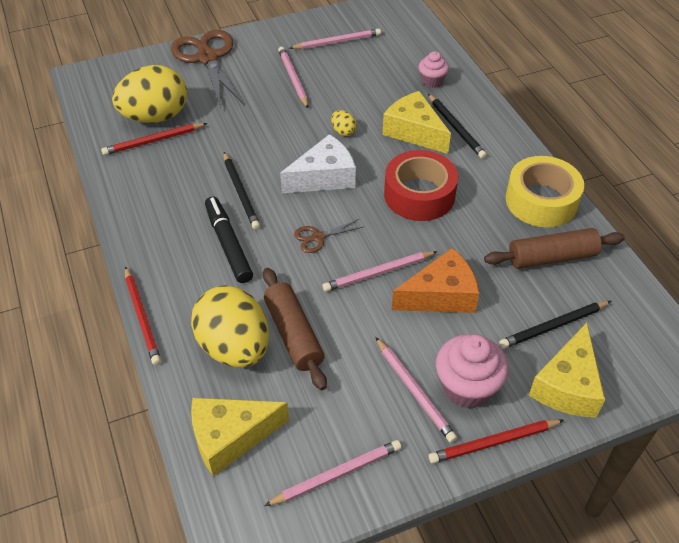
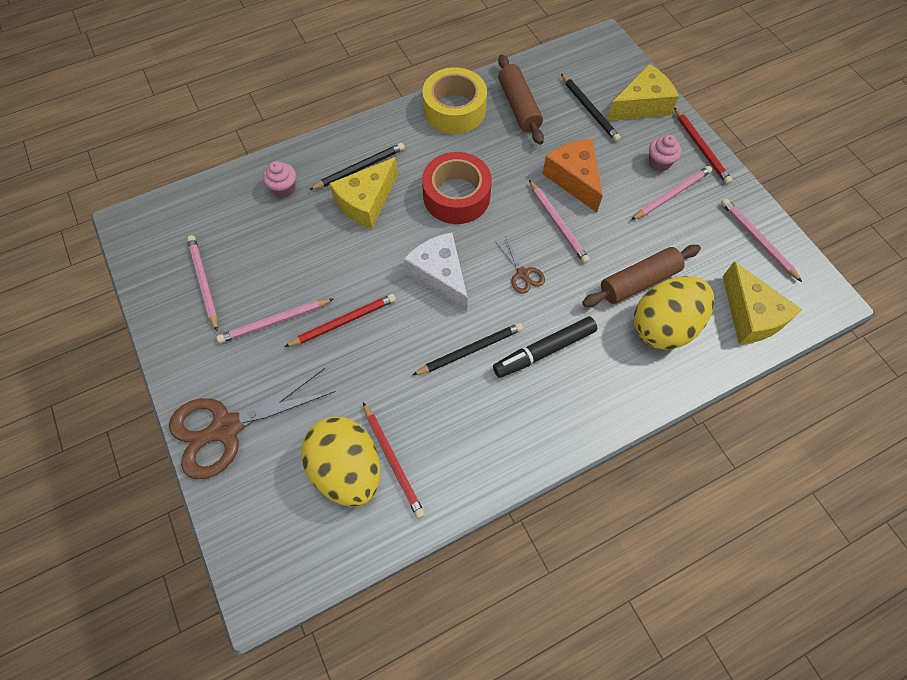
camera: 95 degrees left, 15 degrees up
(142, 317) = (650, 413): red pencil -> red pencil (343, 322)
(343, 131) = (368, 264): yellow egg -> none
(467, 387) = (659, 162): pink cupcake -> pink cupcake, size x0.59
(567, 385) = (641, 105): yellow cheese -> yellow cheese turned 45 degrees counterclockwise

